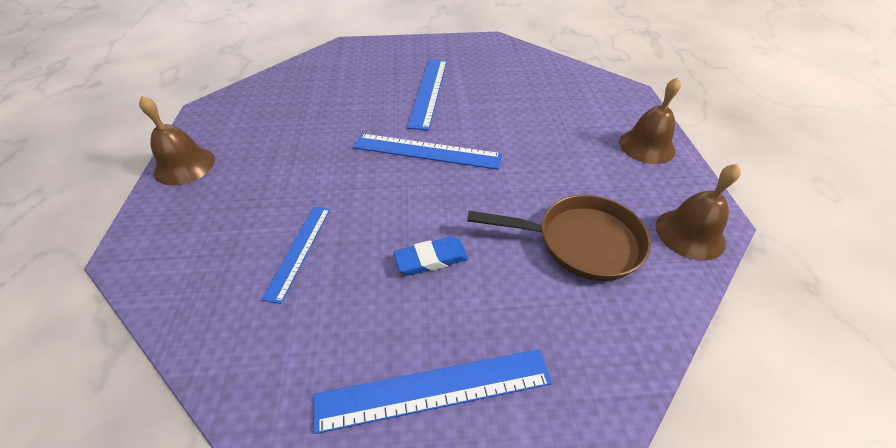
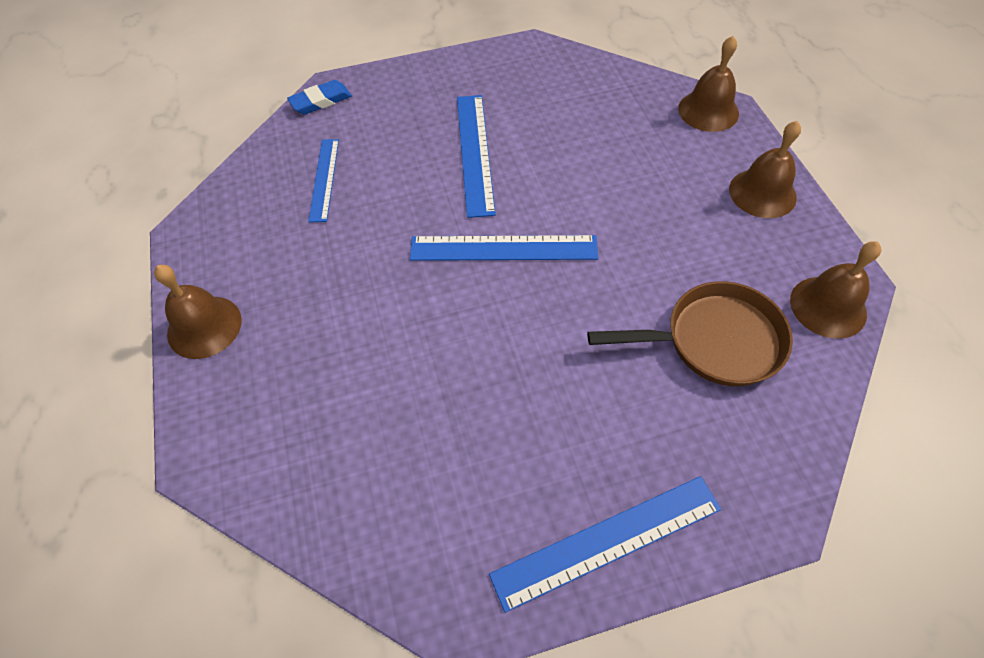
camera: 10 degrees left, 10 degrees up
(299, 251) = (402, 415): blue ruler -> blue ruler (324, 179)
(431, 259) = (557, 395): blue eraser -> blue eraser (321, 101)
(614, 90) = (708, 111): none -> brown bell

